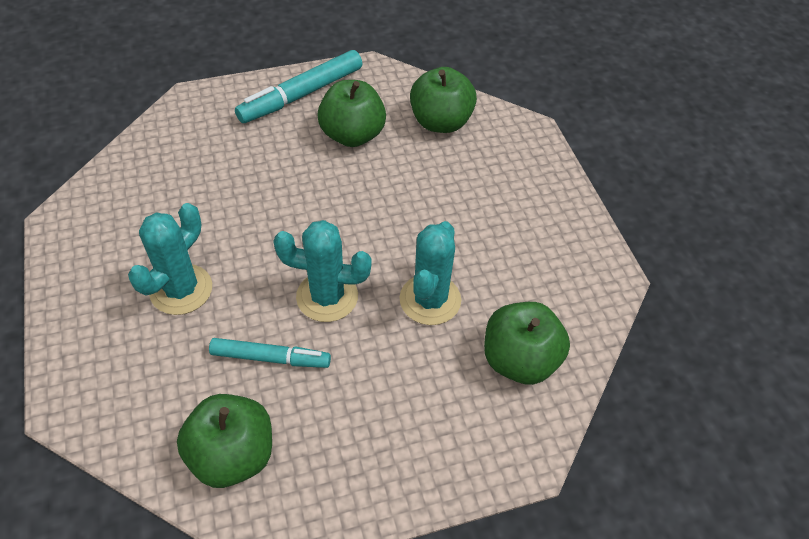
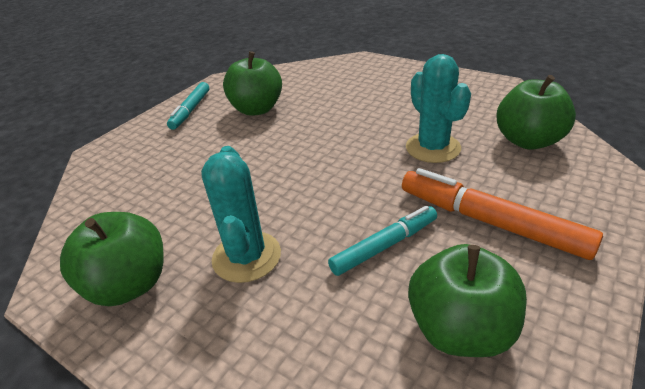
camera: 35 degrees left, 15 degrees down
(301, 95) = (191, 110): turquoise marker -> turquoise marker, size x0.65
(327, 297) = (367, 187): turquoise cactus -> none
(365, 403) = (490, 222): none -> orange marker
(440, 122) = (305, 79): green apple -> green apple (129, 285)

